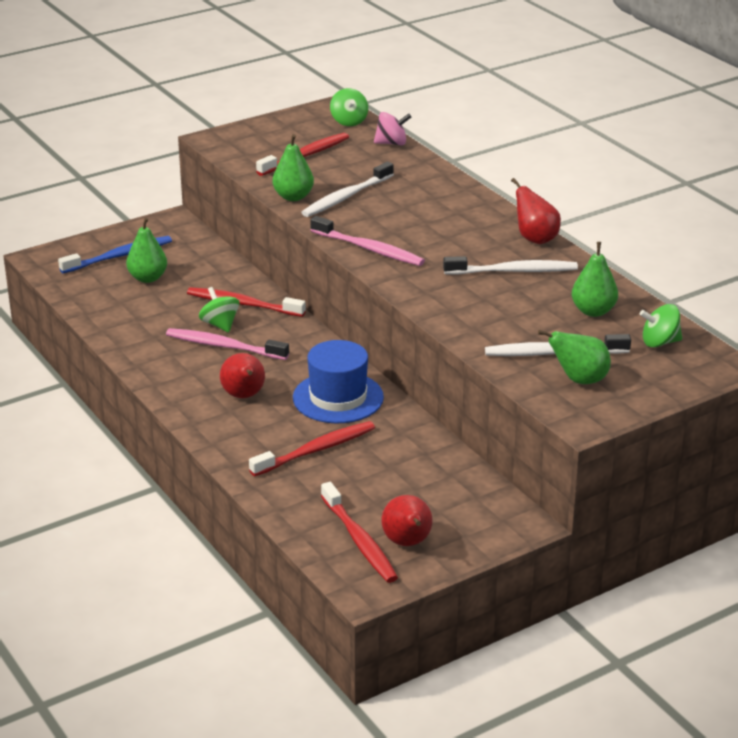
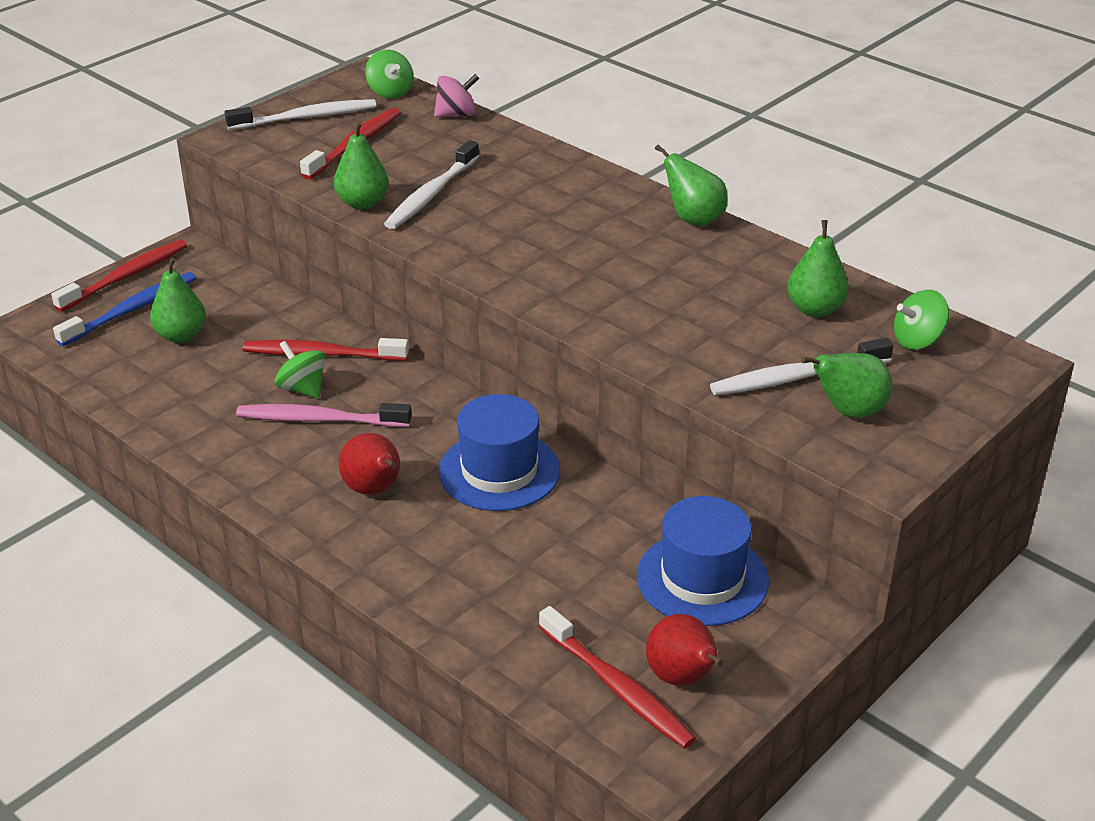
camera: 15 degrees left, 5 degrees up
(316, 450) = (502, 555): red toothbrush -> red toothbrush (126, 276)
(369, 249) = (493, 263): pink toothbrush -> none
(452, 487) = (702, 578): none -> blue hat
(513, 271) = (689, 268): white toothbrush -> white toothbrush (306, 117)
(535, 239) = (693, 219): red pear -> green pear

